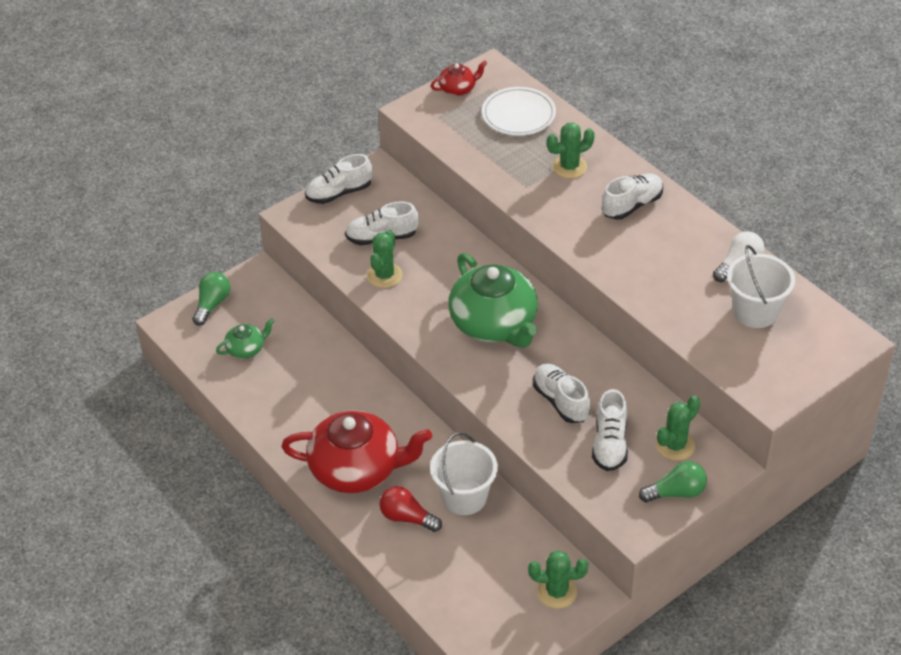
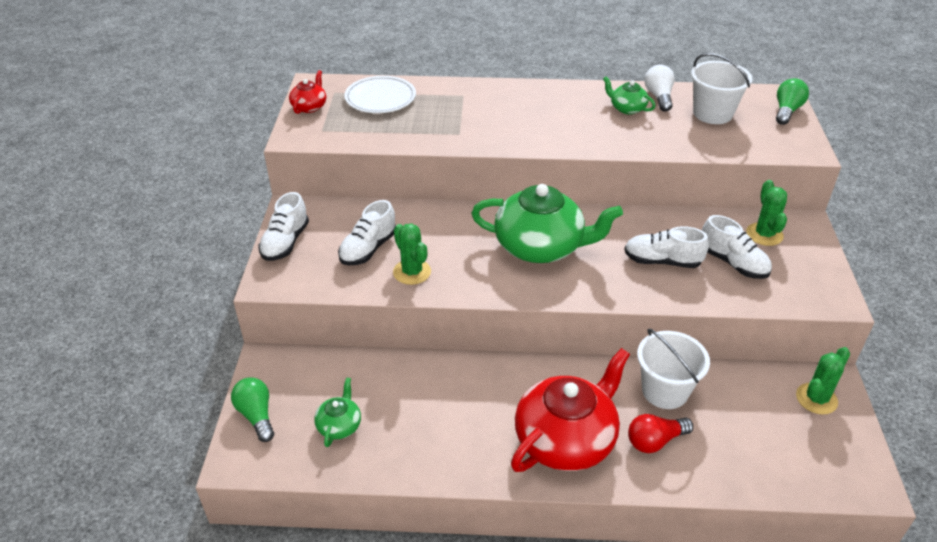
camera: 50 degrees left, 5 degrees down
(569, 167) = (467, 107): green cactus -> none
(632, 205) = (544, 104): white shoe -> none
(676, 492) = (814, 260): green light bulb -> green light bulb (786, 111)
(692, 256) = (627, 108): none -> green teapot

